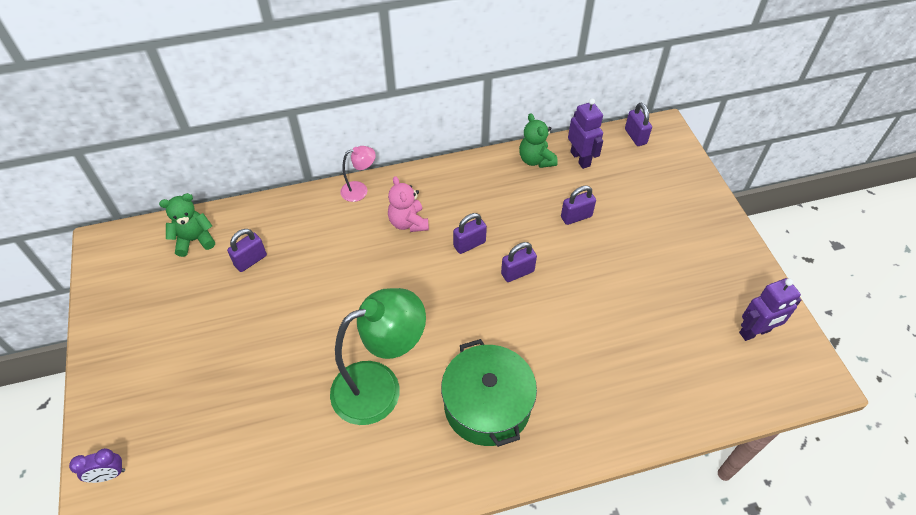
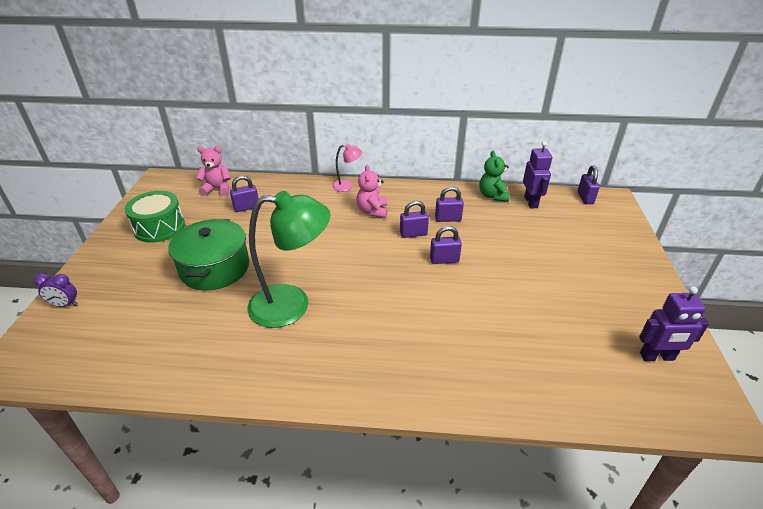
camera: 20 degrees right, 15 degrees down
(155, 324) = (159, 227): none -> green drum
(194, 240) = (217, 189): green teddy bear -> pink teddy bear
(487, 405) = (372, 342): green pot -> green pot (215, 268)
(576, 217) = (511, 236): purple padlock -> purple padlock (448, 219)

